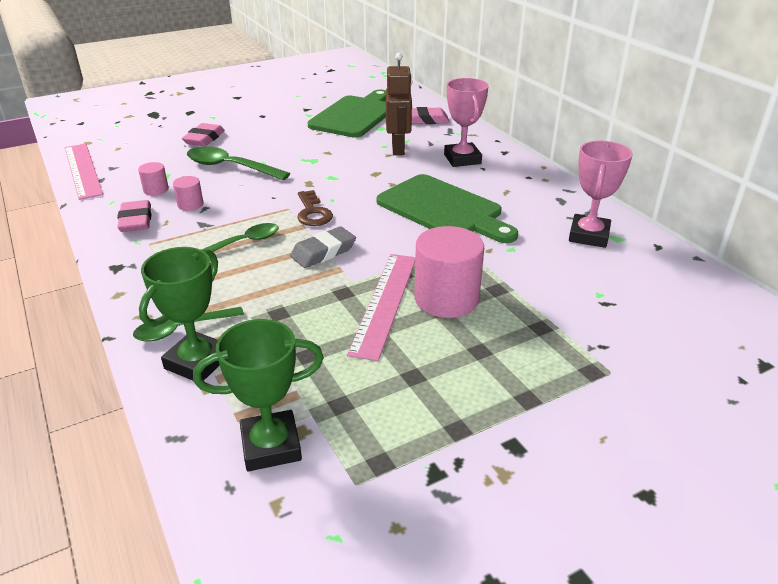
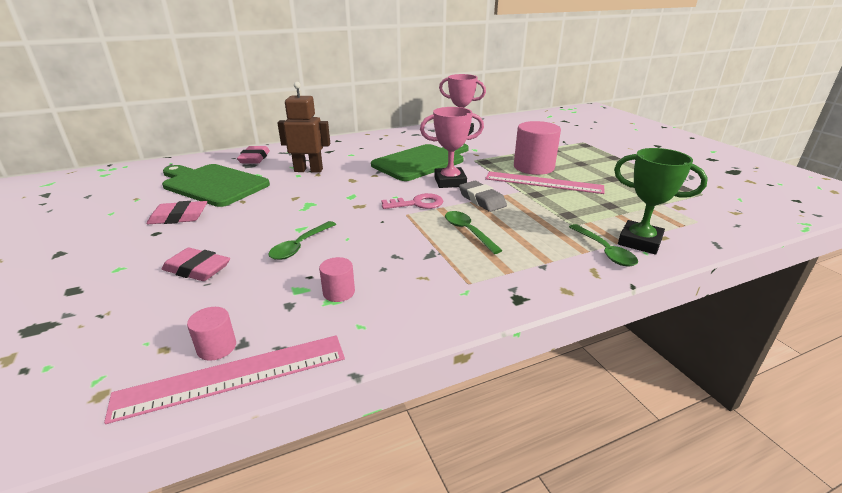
camera: 85 degrees left, 5 degrees down
(136, 221) = (417, 298): pink eraser -> pink eraser (179, 217)
(190, 204) = (386, 265): pink cylinder -> pink cylinder (216, 347)
(231, 167) = (300, 246): green spoon -> green spoon, size x0.66
(271, 446) = (697, 214): green trophy -> none
(313, 212) = (417, 203): brown key -> pink key
(462, 159) = (342, 152): pink trophy -> pink trophy (450, 182)

